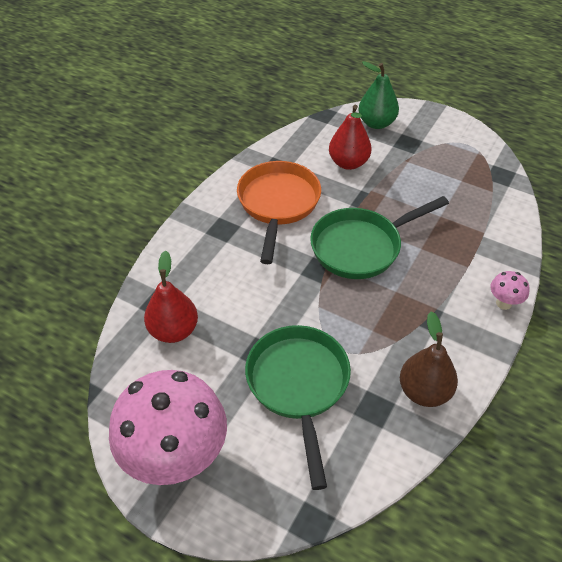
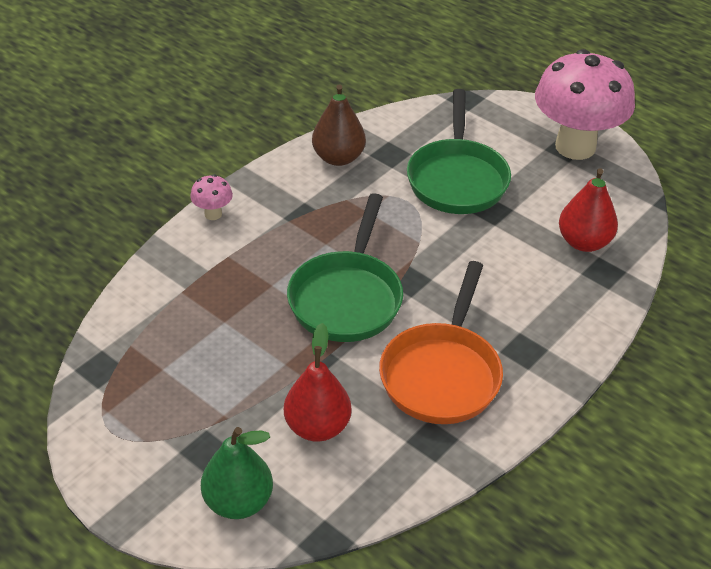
camera: 170 degrees left, 5 degrees down
(361, 247) = (347, 298): green pan -> green pan turned 120 degrees clockwise

